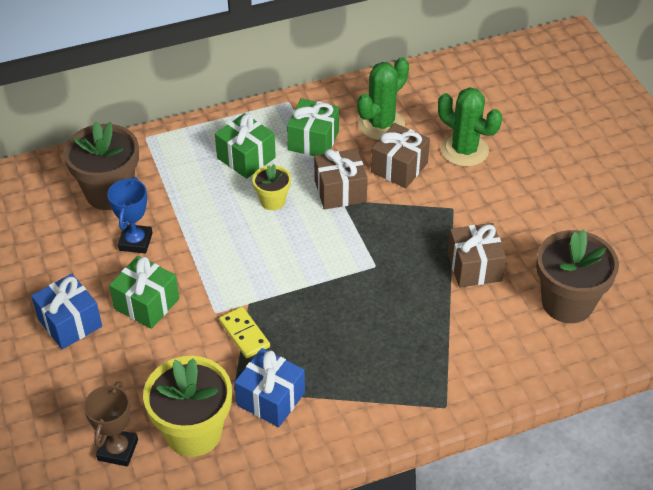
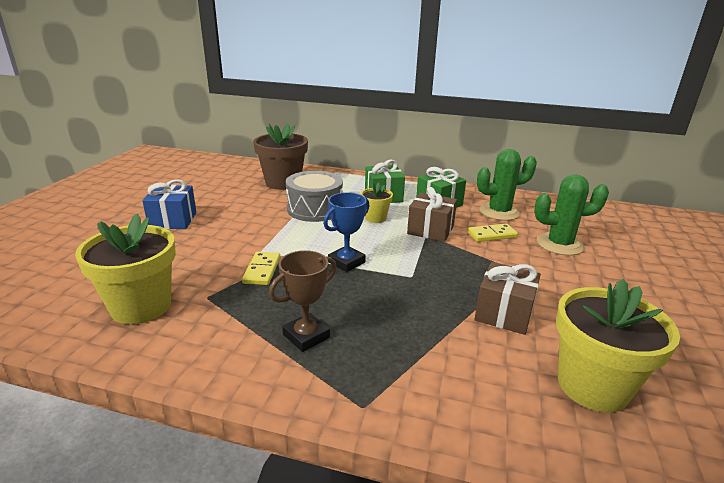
camera: 35 degrees right, 20 degrees down
(118, 450) = (83, 290): brown trophy -> brown trophy (306, 336)
(135, 242) = (265, 204): blue trophy -> blue trophy (346, 262)
(146, 304) = (227, 230): green gift -> none
(197, 221) = (315, 209): none -> grey drum
(271, 399) = (222, 315): blue gift -> none
(399, 167) = (491, 235): brown gift -> yellow domino
(464, 150) = (559, 244): green cactus -> green cactus turned 75 degrees counterclockwise
(567, 302) = (592, 386): brown flower pot -> yellow flower pot

